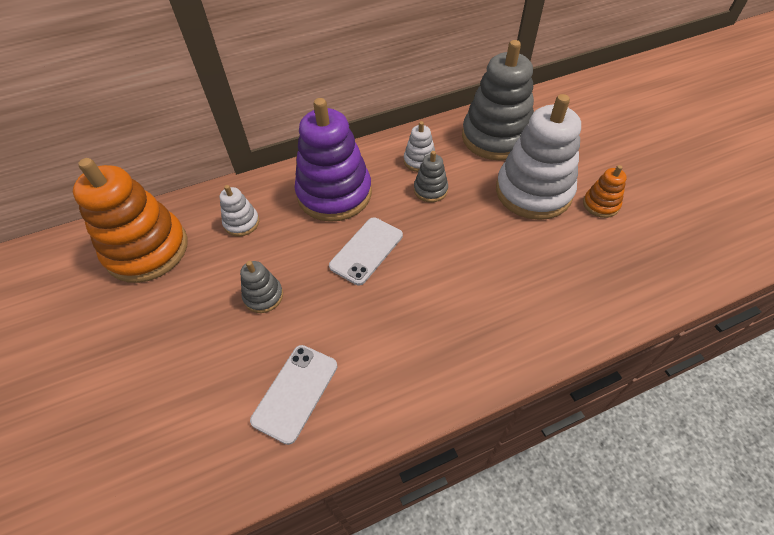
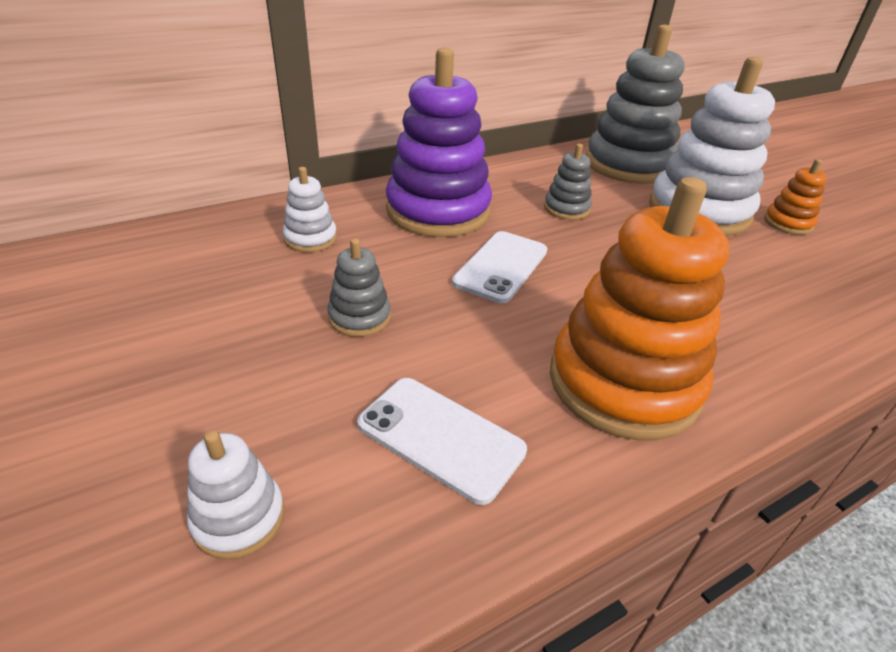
camera: 10 degrees left, 15 degrees down
(147, 250) = (165, 267): orange stacking toy -> orange stacking toy (623, 383)
(295, 392) = (440, 437): white phone -> white phone turned 75 degrees counterclockwise
(419, 161) = (541, 183): white stacking toy -> white stacking toy (239, 518)

